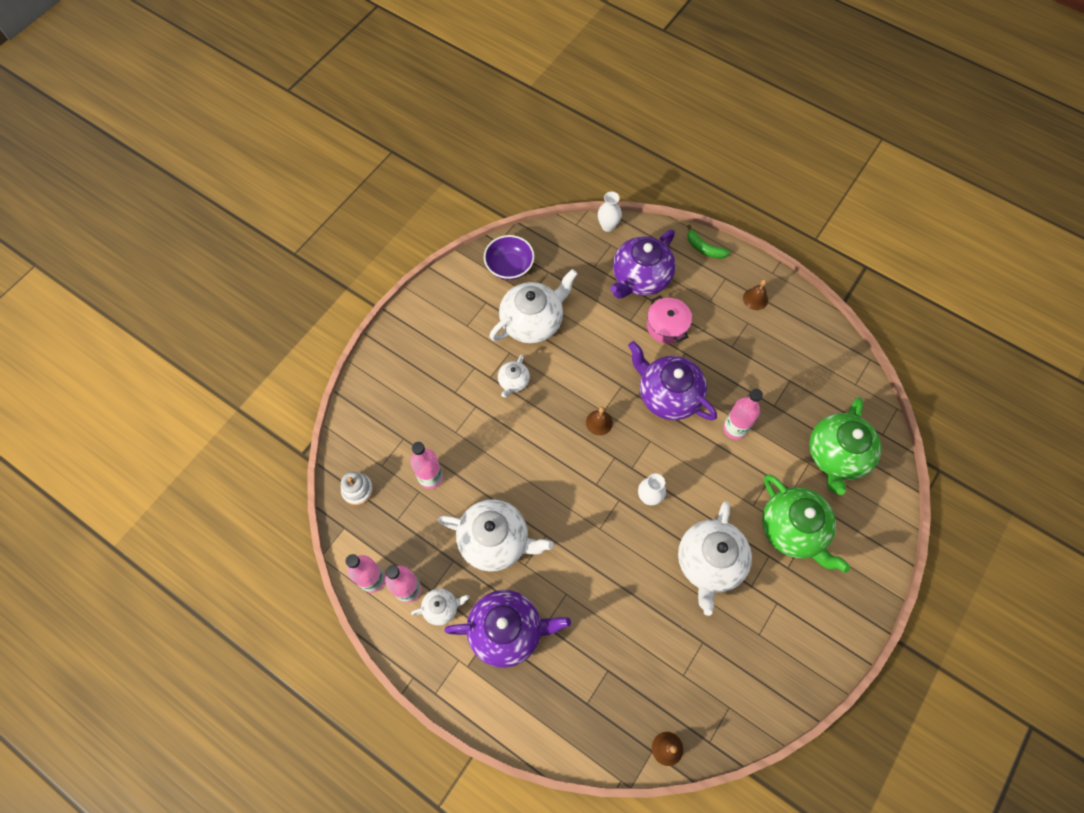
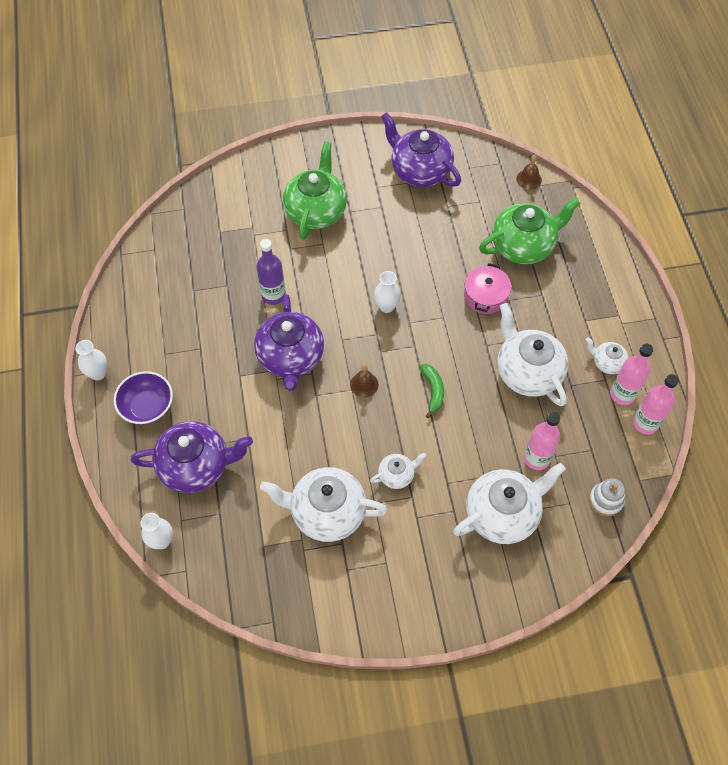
camera: 135 degrees left, 5 degrees down
(507, 631) = (572, 312): purple teapot -> purple teapot (420, 171)
(509, 266) = (290, 585): purple bowl -> purple bowl (147, 407)
(667, 326) = (226, 408): pink pot -> pink pot (485, 296)
(704, 248) = (113, 442): green banana -> green banana (433, 391)
(709, 563) = (392, 239): white teapot -> white teapot (503, 514)
(734, 429) = (273, 295): pink bottle -> purple bottle
(755, 299) = (134, 365): brown bell -> none
(768, 275) = (98, 373): none -> white vase
(836, 455) = (230, 223): green teapot -> green teapot (523, 246)

